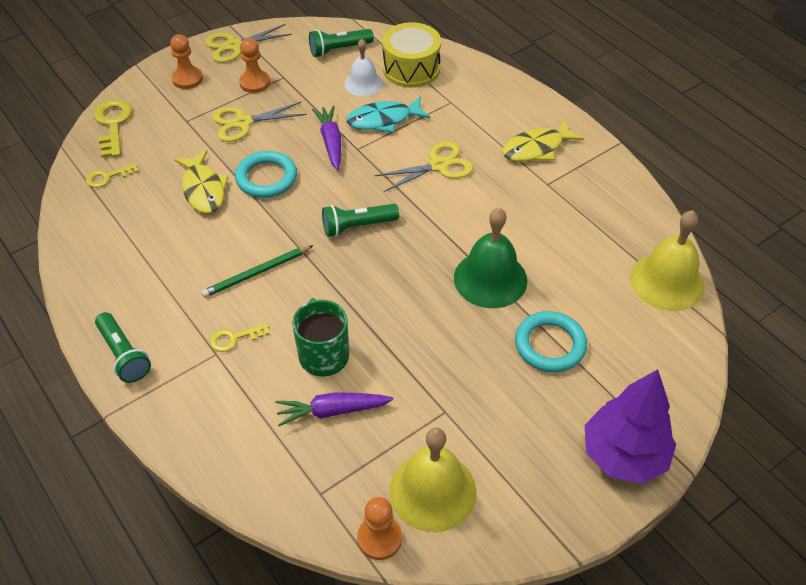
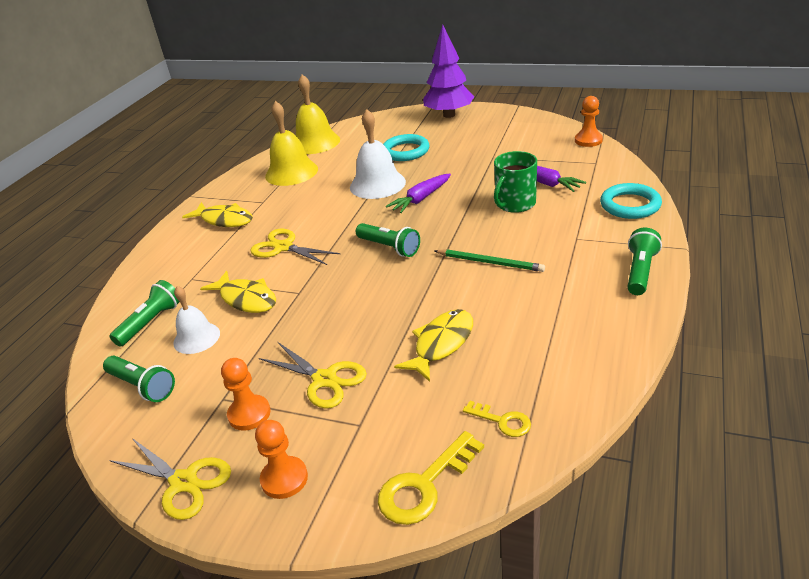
camera: 120 degrees left, 15 degrees down
(234, 338) = (554, 238): yellow key -> none
(266, 178) = (386, 318): turquoise ring -> turquoise ring (630, 205)
(331, 142) = (303, 310): purple carrot -> purple carrot (420, 199)
(383, 120) = (246, 299): turquoise fish -> yellow fish
(411, 69) = (151, 322): yellow drum -> green flashlight
(432, 491) = (542, 141): yellow bell -> yellow bell (291, 172)
(490, 279) = (377, 184): green bell -> white bell

